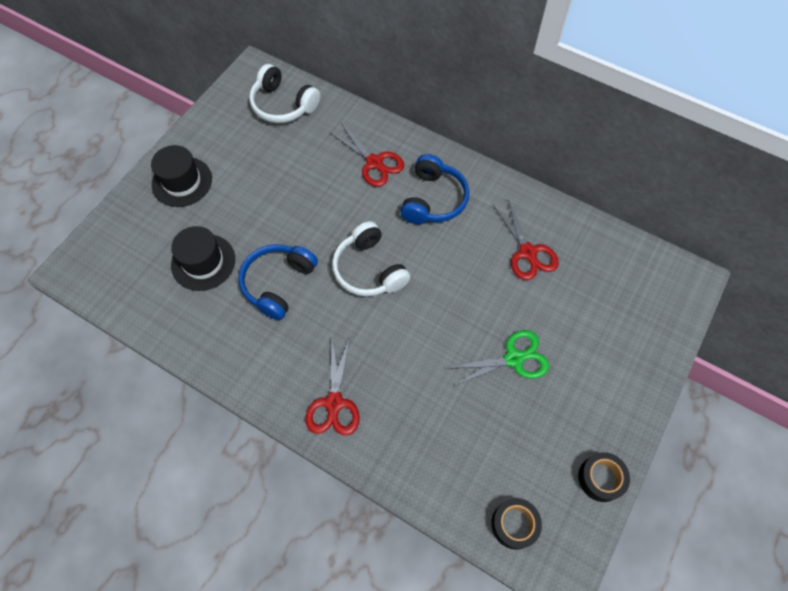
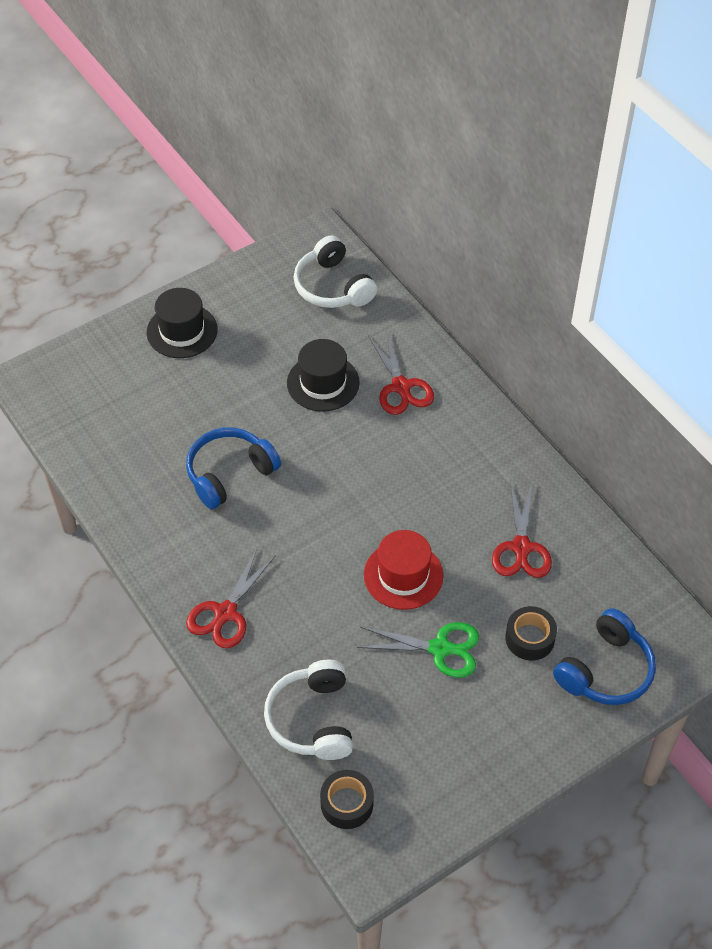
camera: 25 degrees right, 10 degrees down
(203, 262) = (163, 422): black hat -> black hat (323, 383)
(369, 269) = (333, 497): white headphones -> white headphones (312, 719)
(433, 199) = (446, 451): blue headphones -> blue headphones (606, 670)
(455, 311) = (403, 575): none -> red hat
(600, 478) = (464, 802): black tape -> black tape (530, 638)

